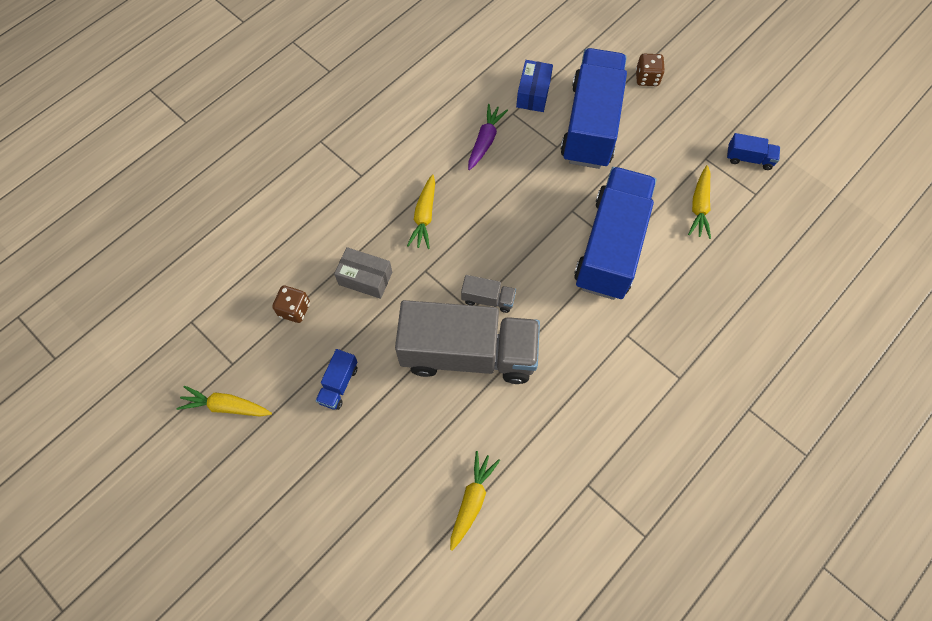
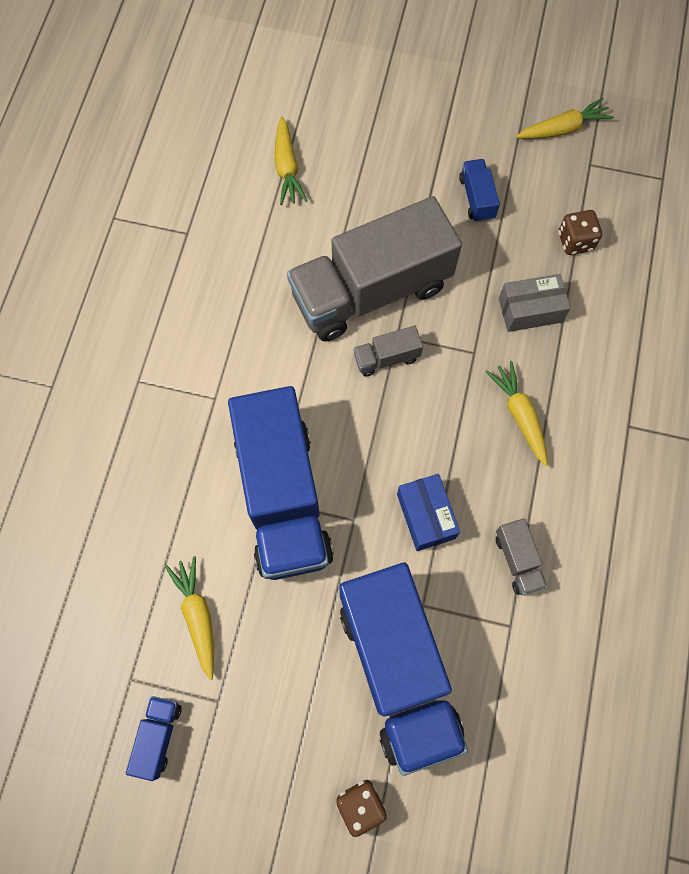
camera: 150 degrees right, 5 degrees up
(485, 141) = (517, 560): purple carrot -> grey truck
(533, 93) = (503, 677): blue box -> blue box (426, 516)
(749, 158) = (158, 736): blue truck -> blue truck turned 120 degrees clockwise

